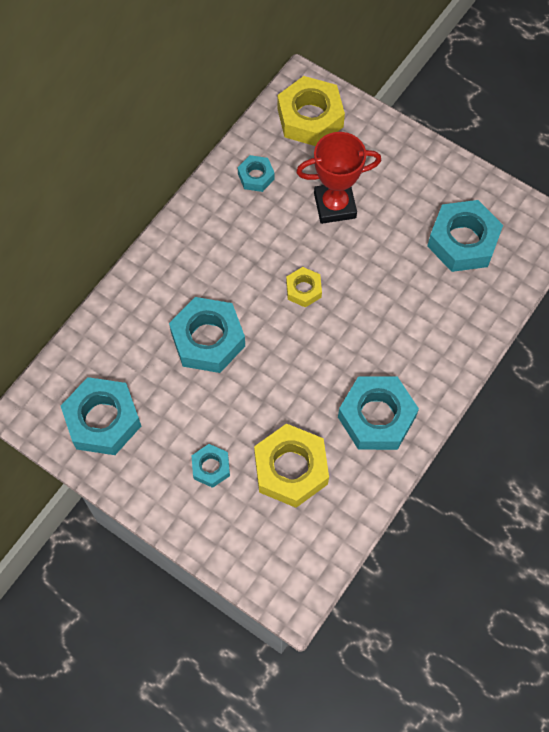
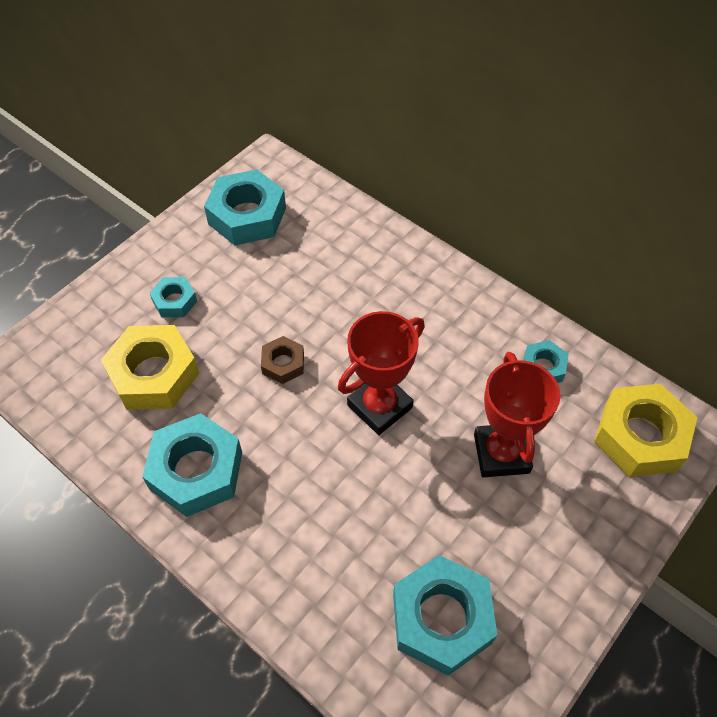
camera: 95 degrees right, 10 degrees down
(208, 339) = (324, 306): turquoise nut -> none
(270, 366) = (283, 363): none -> brown nut
(303, 289) = (379, 406): yellow nut -> red trophy

